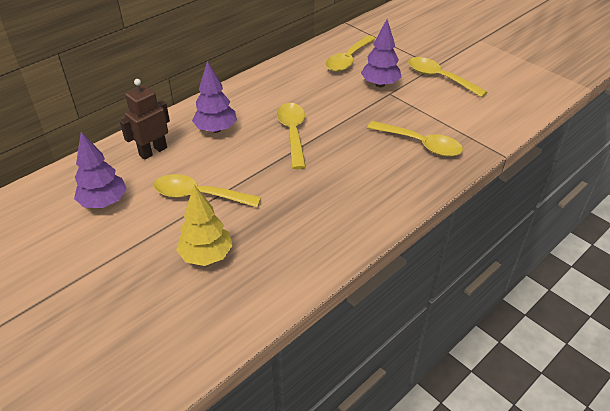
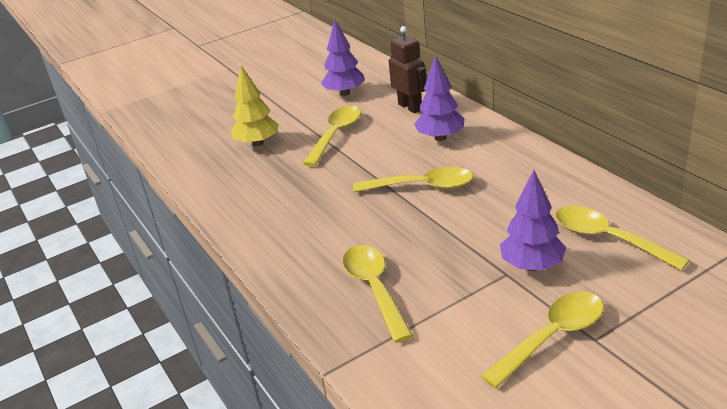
camera: 105 degrees right, 10 degrees down
(420, 144) = (374, 289): yellow spoon -> yellow spoon turned 120 degrees clockwise

